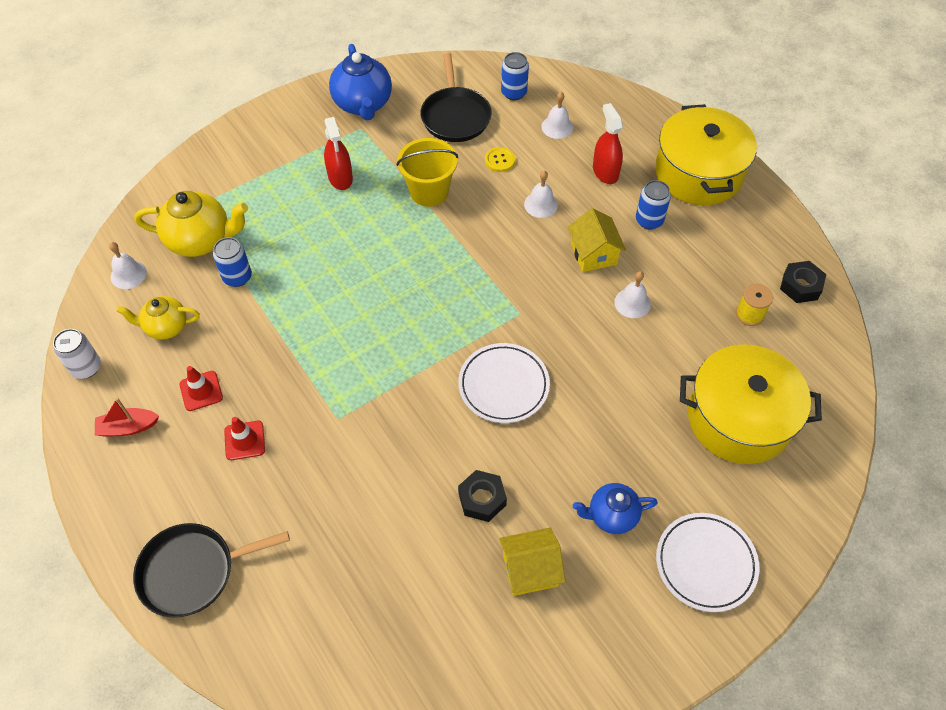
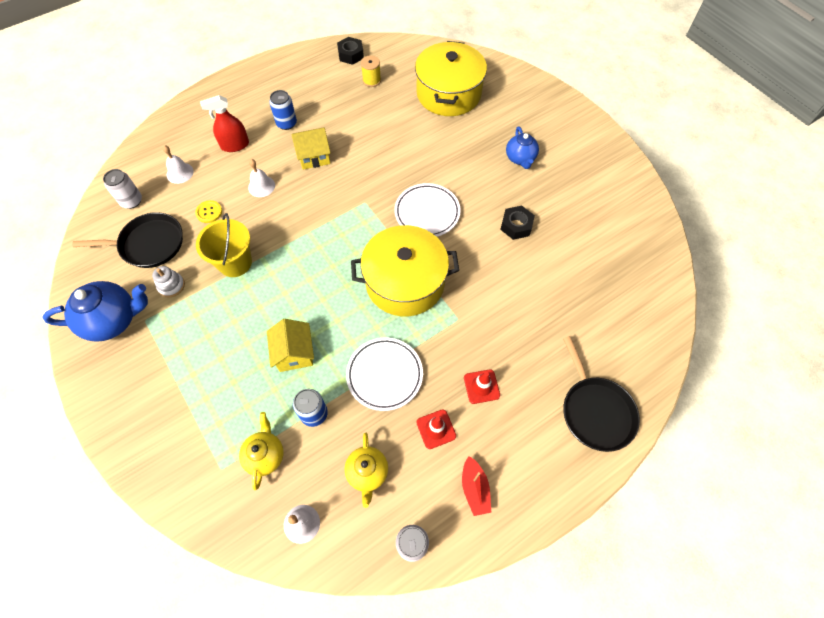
camera: 90 degrees left, 5 degrees up
(200, 240) = (265, 455): yellow teapot -> yellow teapot, size x0.62
(340, 178) = (206, 334): red spray bottle -> none
(401, 142) = (171, 286): none -> white stacking toy
(514, 93) = (131, 201): blue can -> white can
(530, 569) = (561, 201): yellow house -> yellow house (294, 353)
(632, 303) = (359, 138): white bell -> none
(698, 173) = (246, 93): yellow pot -> yellow pot (405, 282)
(705, 563) = (545, 118): white plate -> white plate (384, 375)

